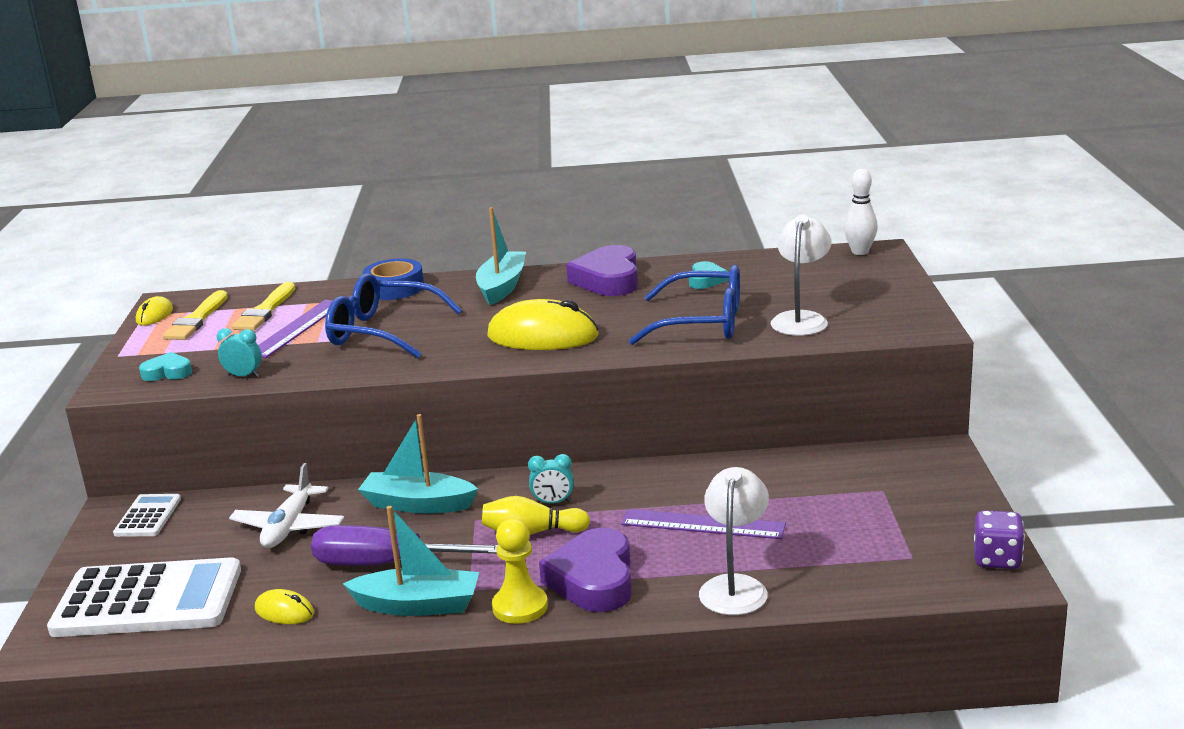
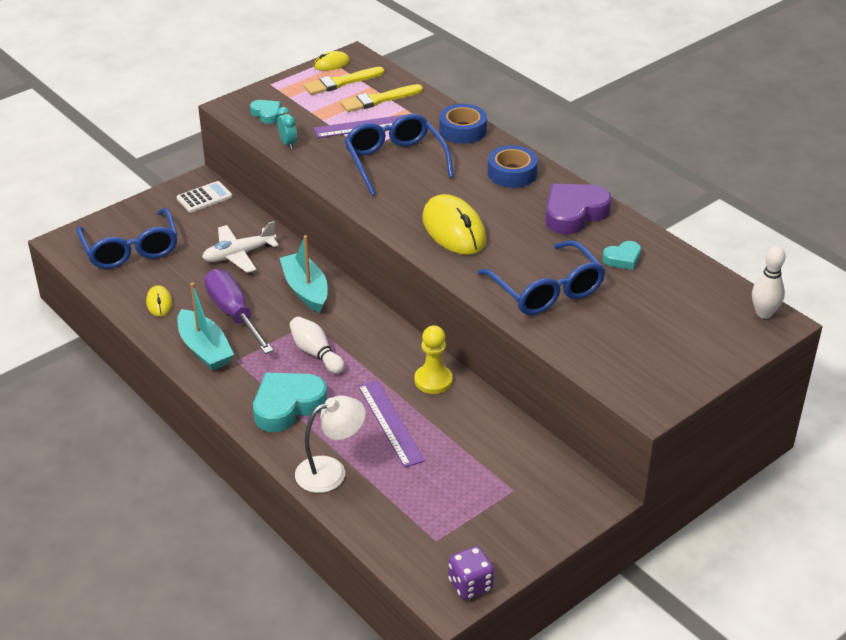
camera: 50 degrees right, 15 degrees up
(148, 600) = (130, 249): white calculator -> blue glasses
(502, 287) = (512, 173): turquoise boat -> blue tape
(520, 607) = (235, 390): yellow pawn -> yellow pawn (433, 380)
(531, 532) = (316, 353): yellow bowling pin -> white bowling pin
(553, 502) = (357, 344): turquoise clock -> none
(593, 579) = (287, 406): purple heart -> turquoise heart
(801, 319) = (601, 335): white lamp -> none

